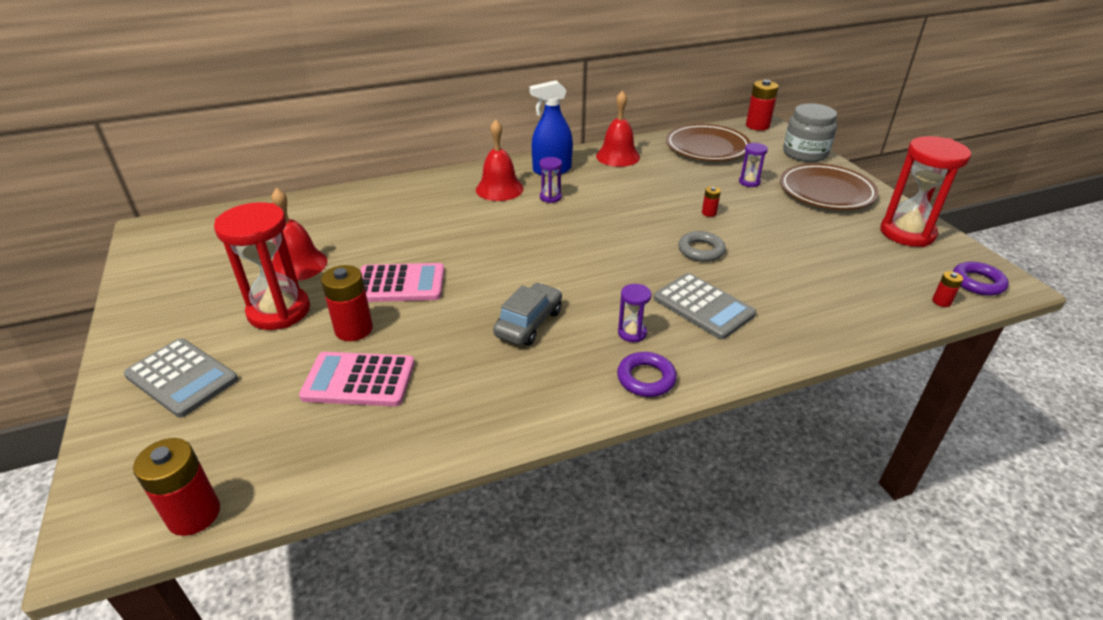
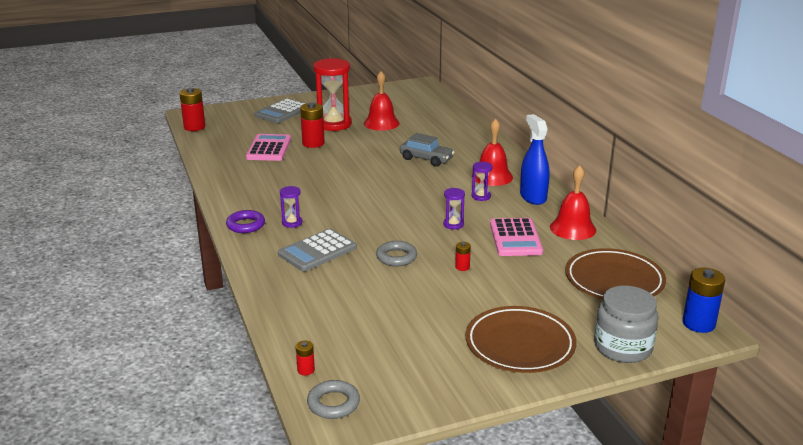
camera: 90 degrees right, 10 degrees down
(400, 284) = (357, 151): pink calculator -> pink calculator (515, 238)
(529, 323) = (309, 190): grey car -> grey car (426, 159)
(749, 182) = (533, 297): purple hourglass -> purple hourglass (453, 224)
(757, 126) = (698, 323): red battery -> blue battery
(907, 233) = (431, 381): red hourglass -> none
(977, 282) = (333, 403): purple ring -> grey ring

